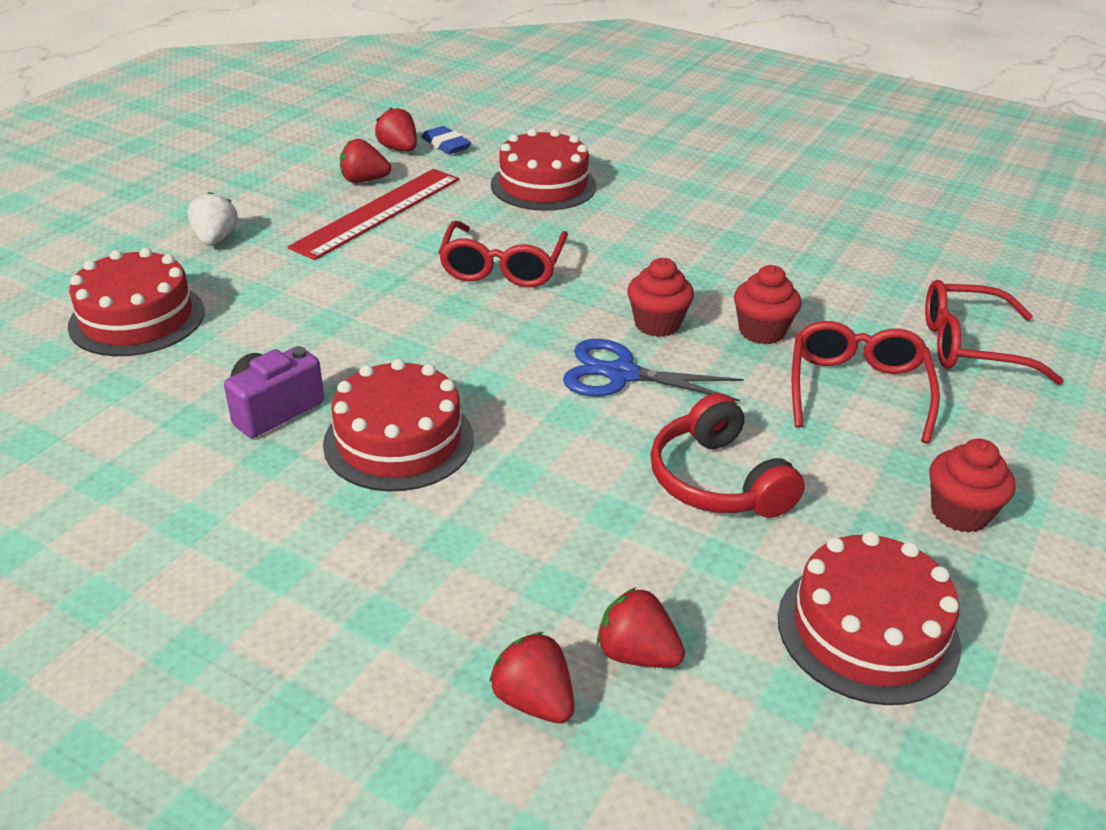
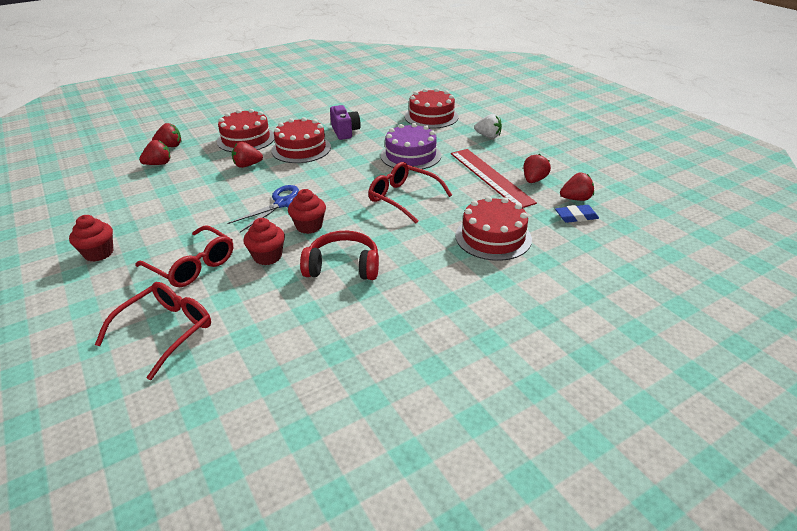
camera: 120 degrees right, 0 degrees up
(345, 297) = (410, 155): none -> purple cake
(527, 487) = (247, 165): none -> red strawberry
(717, 480) = (197, 203): red headphones -> red headphones (343, 266)
(867, 631) = (100, 205): red cake -> red cake (246, 139)

